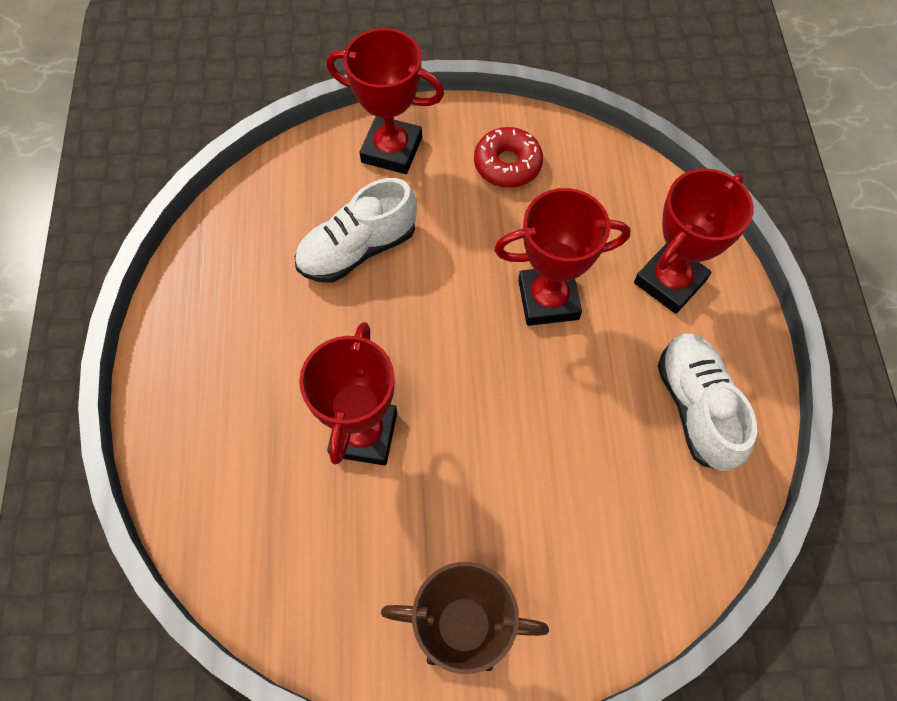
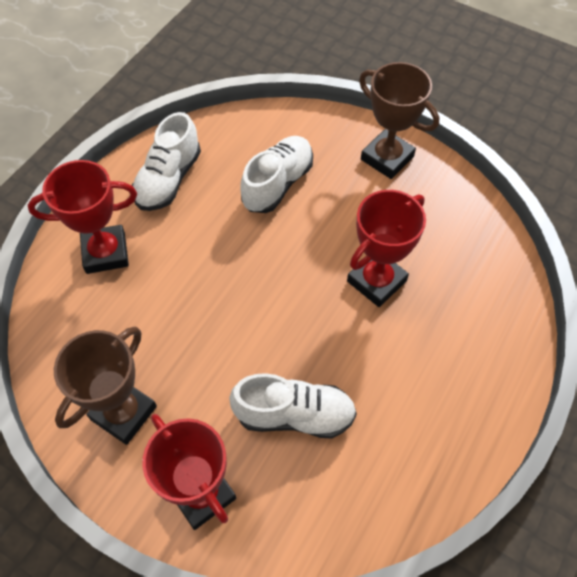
camera: 145 degrees left, 5 degrees down
(507, 164) = (123, 413): red donut -> brown trophy
(548, 299) = (192, 290): red trophy -> none
(569, 490) = (277, 184): none -> white shoe

